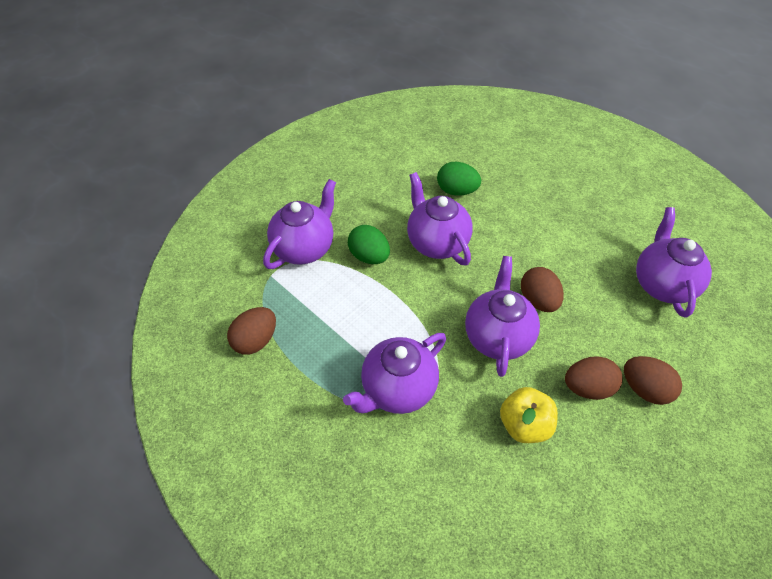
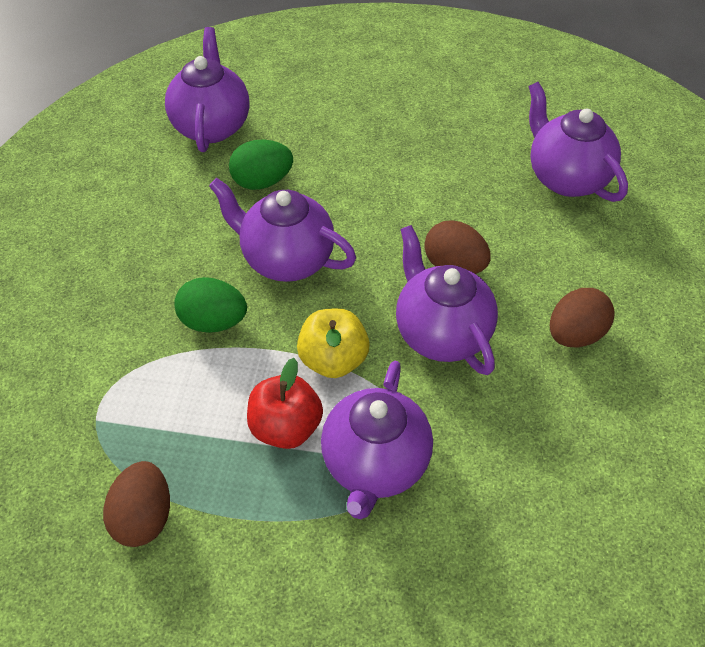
camera: 35 degrees left, 0 degrees up
(304, 248) = (115, 357): purple teapot -> purple teapot (211, 125)
(364, 338) = (285, 427): none -> red apple
(524, 425) = (543, 416): yellow apple -> yellow apple (333, 360)
(644, 389) = (629, 302): brown egg -> none

